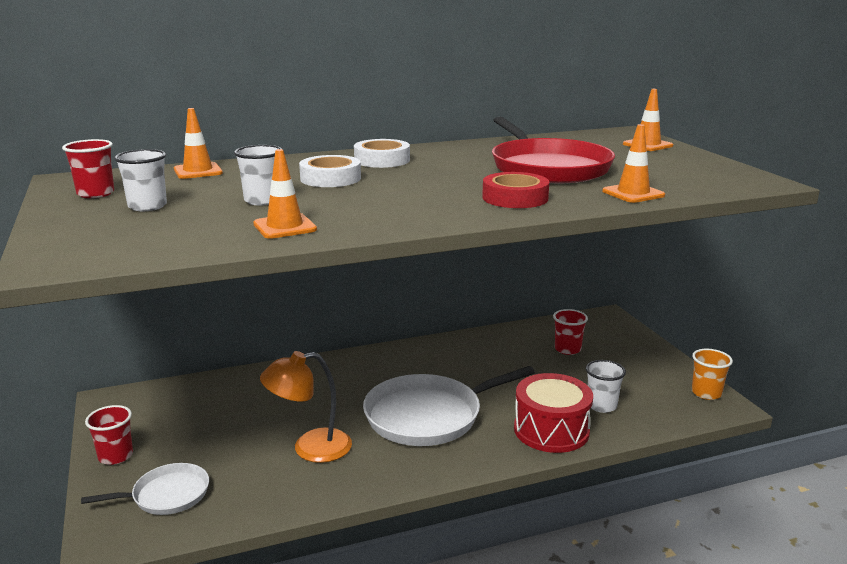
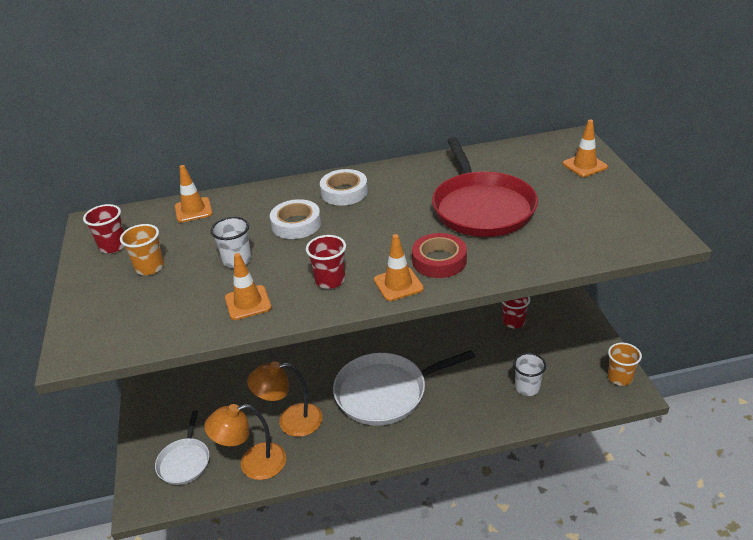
camera: 10 degrees right, 15 degrees up
(115, 456) = (150, 422): red cup -> red cup (330, 280)
(147, 206) = (150, 267): white cup -> orange cup
(167, 495) = (185, 461): white pan -> white pan turned 105 degrees clockwise
(264, 493) = (253, 464): none -> orange lamp
(551, 430) = (480, 412): red drum -> none
(633, 193) = (541, 255): orange traffic cone -> orange traffic cone (398, 284)

